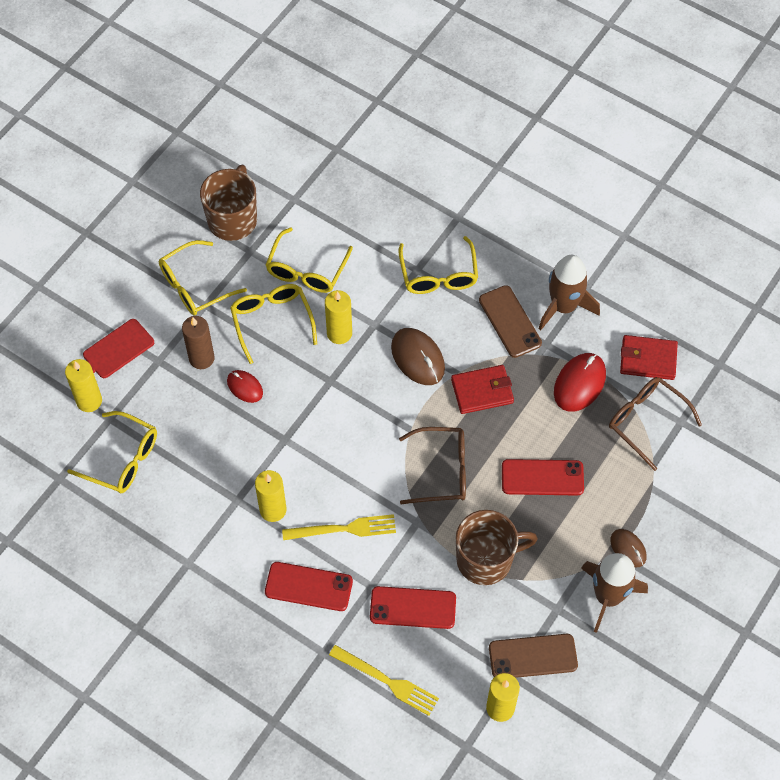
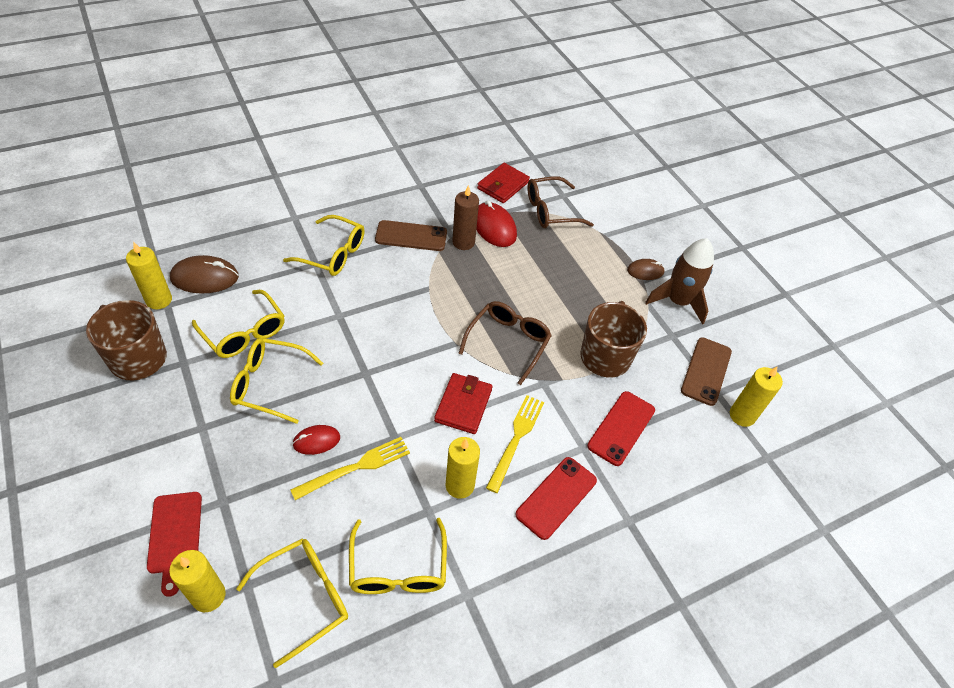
camera: 65 degrees left, 10 degrees down
(194, 286) = (173, 425): yellow glasses -> yellow glasses (398, 568)
(201, 358) = (255, 461): brown candle -> brown candle (463, 242)
(339, 333) = (326, 342): yellow candle -> yellow candle (159, 300)
(387, 681) = (682, 484): yellow fork -> yellow fork (356, 467)
(417, 358) = (395, 304): brown mouse -> brown mouse (205, 278)
(482, 391) = (457, 282): red wallet -> red wallet (463, 405)
(542, 477) = (556, 286): red phone -> none
(563, 306) = (424, 203): brown rocket -> none

